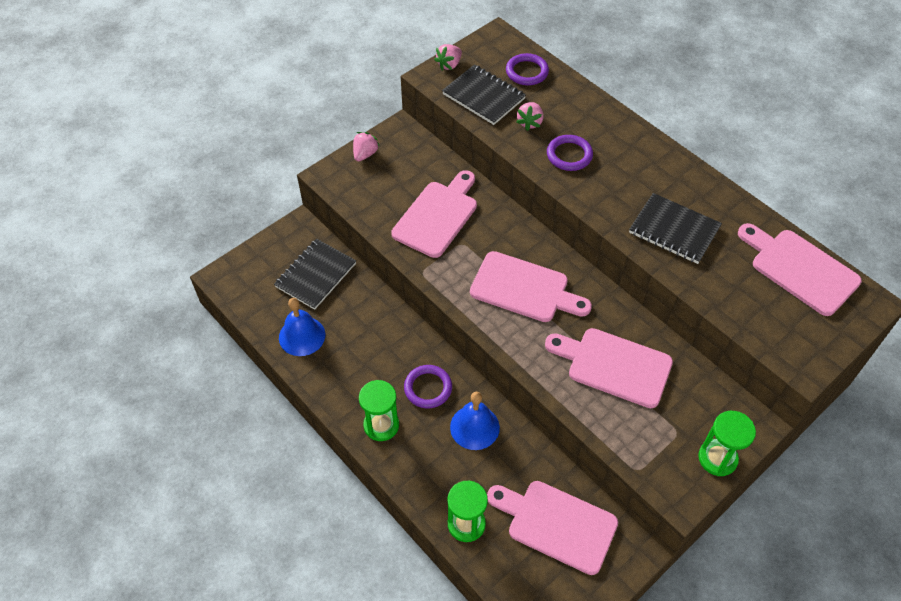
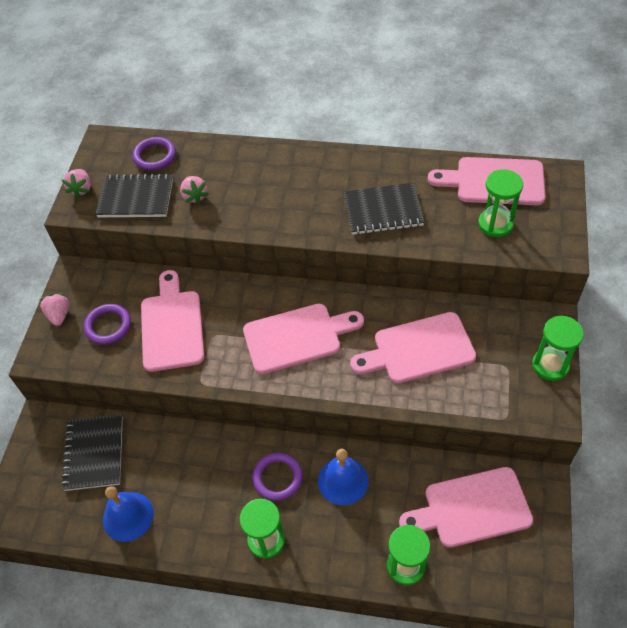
camera: 35 degrees left, 0 degrees up
(569, 155) = (250, 203): purple ring -> purple ring (108, 326)
(765, 304) = (495, 224): none -> green hourglass

